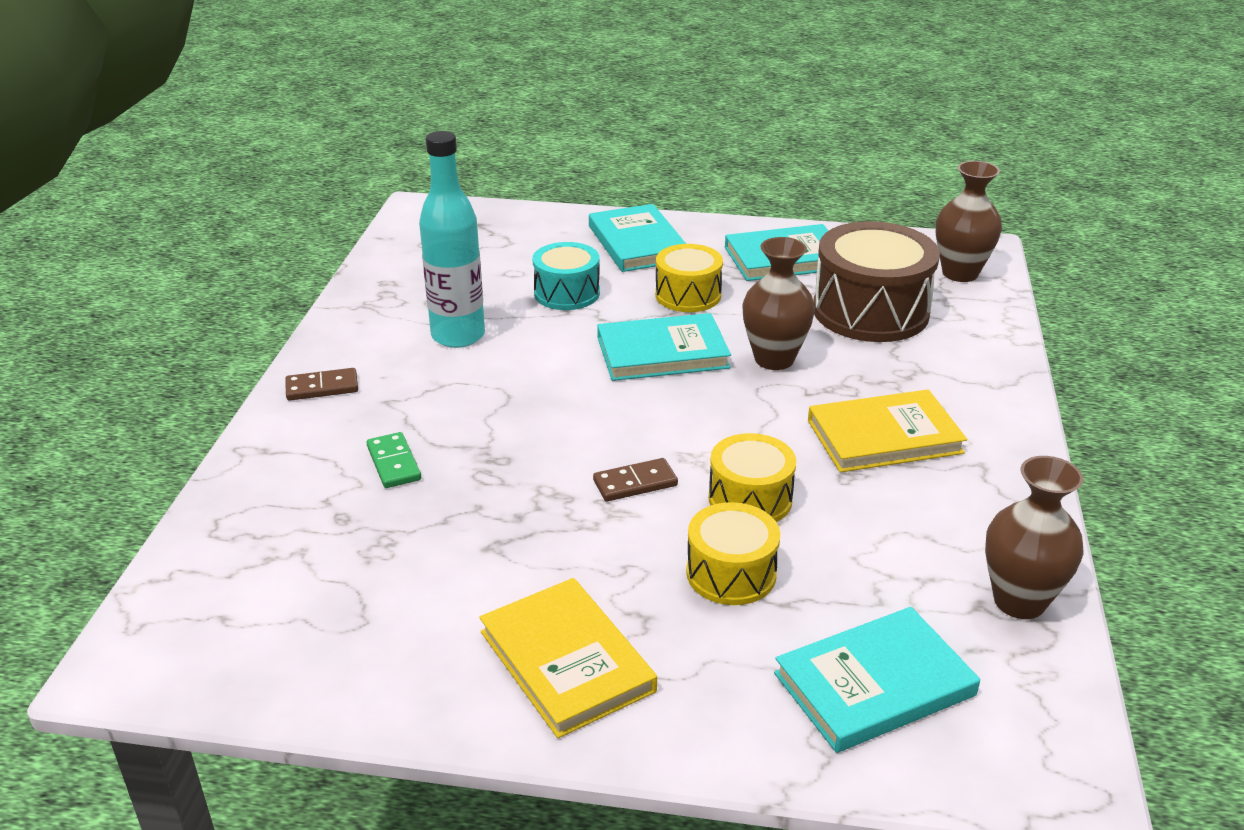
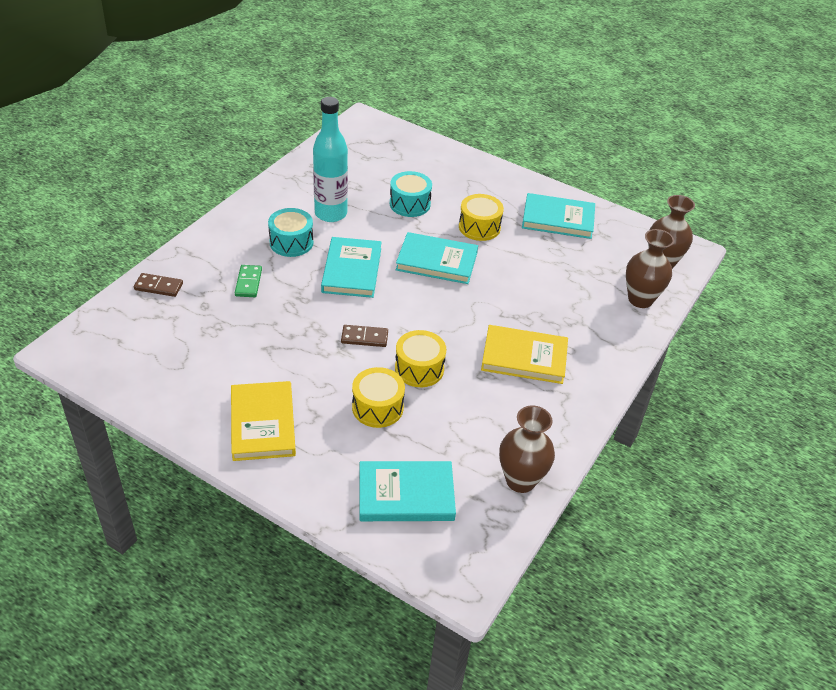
camera: 20 degrees right, 10 degrees up
(322, 387) = (240, 224): brown domino -> brown domino (158, 286)
(424, 389) = (291, 242): none -> turquoise drum
(637, 243) = (475, 181): turquoise book -> turquoise book (351, 270)
(774, 359) = (498, 286): brown vase -> brown vase (640, 299)
(870, 311) = (582, 273): brown drum -> none

